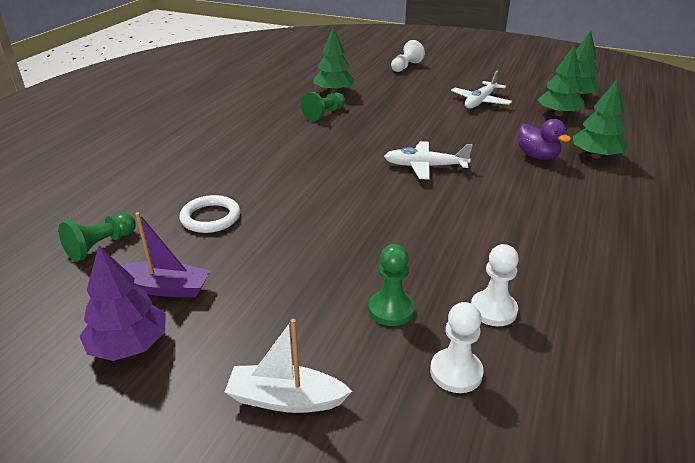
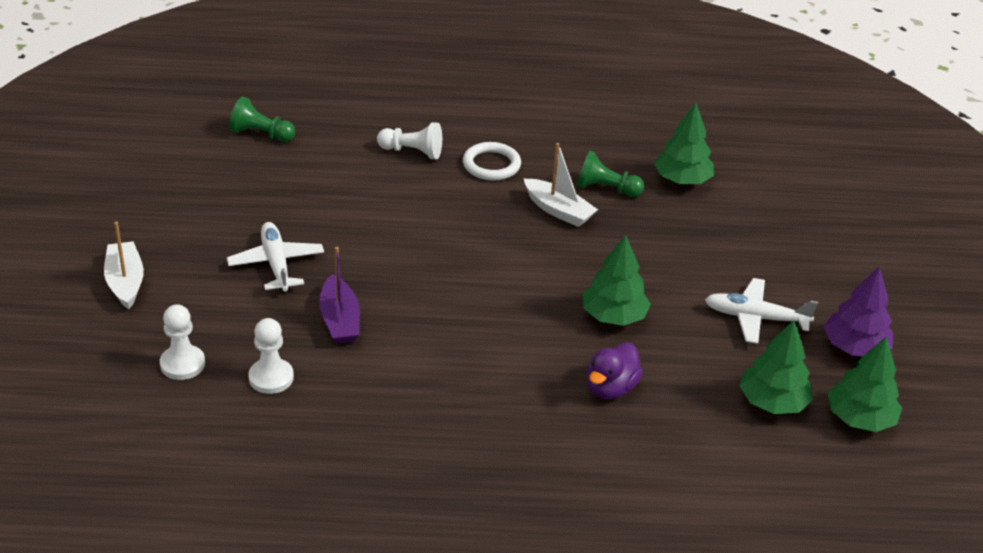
camera: 65 degrees right, 5 degrees up
(129, 345) = (152, 193): purple tree -> purple tree (854, 347)
(165, 288) = (222, 187): purple boat -> purple boat (339, 320)
(210, 217) = (333, 176): white ring -> white ring (491, 165)
(336, 134) = (558, 210): none -> white boat
(391, 309) = (245, 315): green pawn -> none
(406, 66) = (833, 225): white pawn -> white pawn (412, 152)
(425, 166) = (519, 295): white plane -> white plane (276, 264)
(595, 155) = (650, 445): green tree -> green tree (613, 316)

